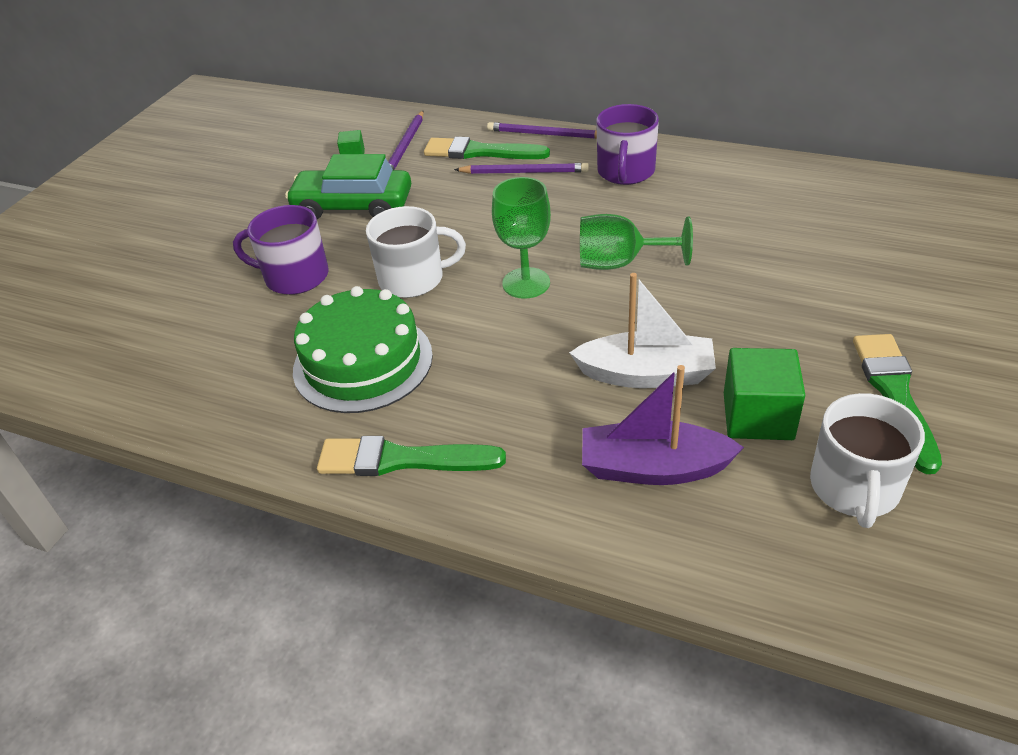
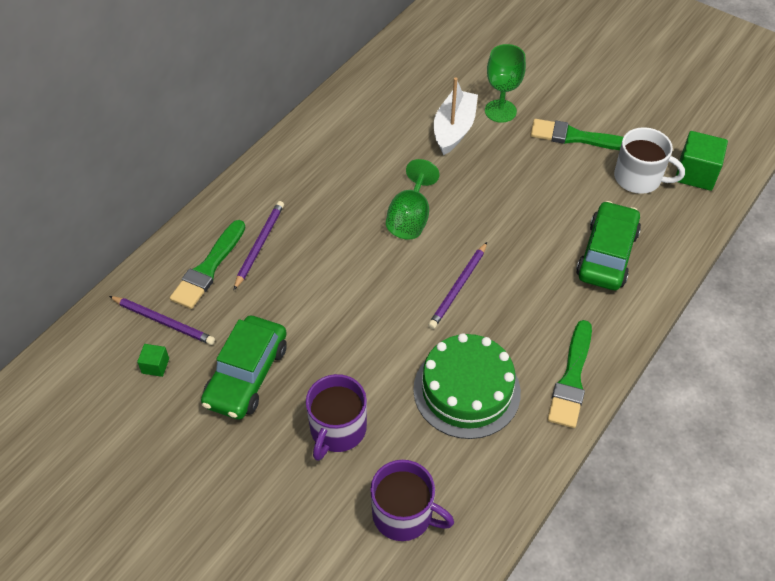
camera: 80 degrees left, 10 degrees up
(413, 279) = (377, 345): white mug -> none
(526, 283) = (411, 276): green goblet -> green goblet (500, 111)
(545, 134) = (206, 218): purple pencil -> purple pencil (458, 287)
(625, 172) = (295, 184): purple mug -> purple mug (404, 514)
(646, 374) = (529, 236): white boat -> white boat (454, 129)
(653, 468) = (607, 254): purple boat -> green car
(758, 416) = (578, 197): green cube -> green cube (696, 173)

